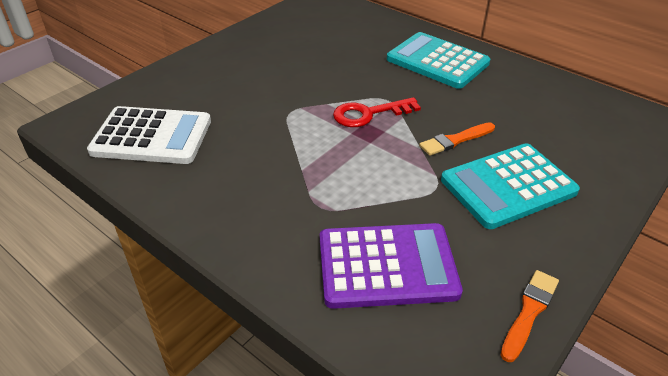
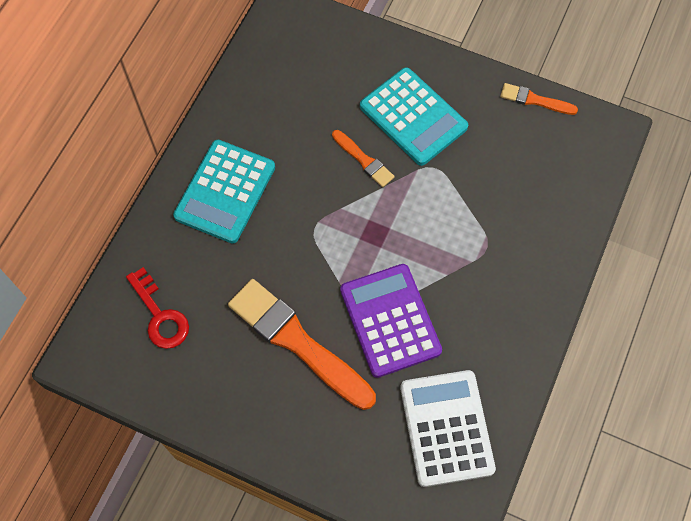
camera: 105 degrees left, 25 degrees up
(282, 75) = (297, 342): none -> orange brush
(368, 114) = (345, 239): red key -> red key (160, 315)
(387, 266) = (529, 188): purple calculator -> purple calculator (390, 320)

